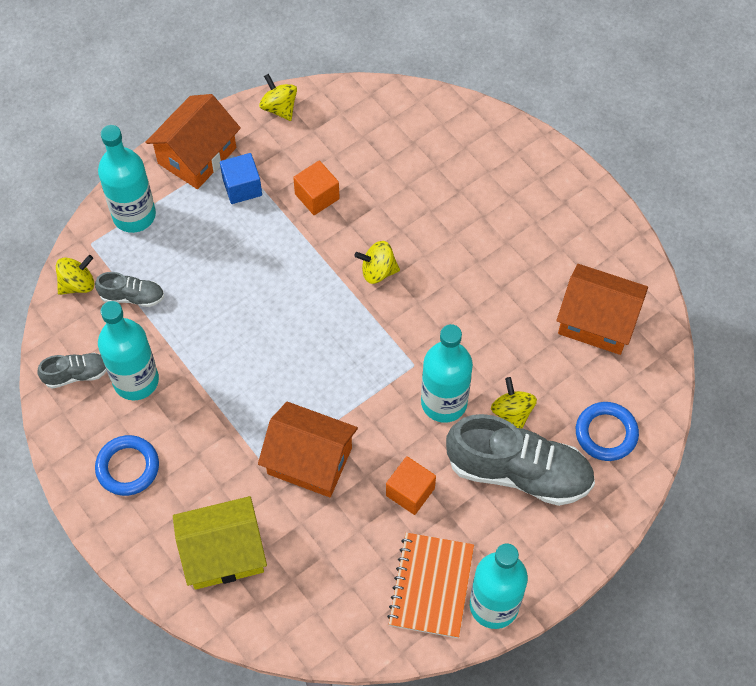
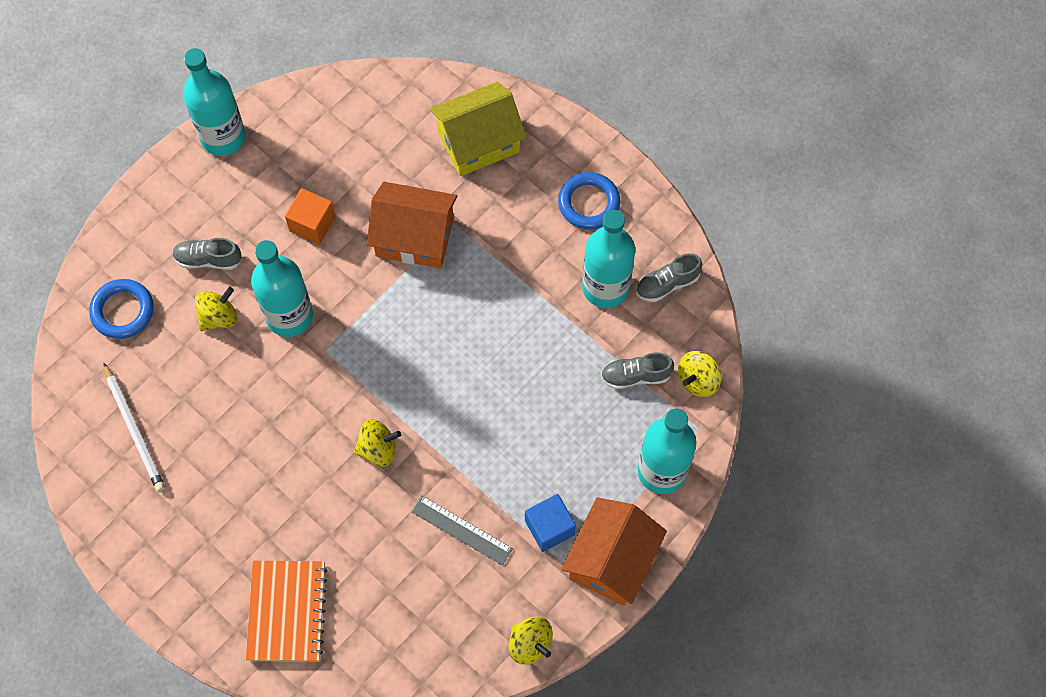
camera: 170 degrees right, 5 degrees up
(317, 196) = (462, 530): orange cube -> grey ruler
(431, 586) = (282, 144): orange notebook -> orange notebook (287, 611)
(512, 412) = (219, 317): yellow spinning top -> yellow spinning top turned 105 degrees counterclockwise
(518, 472) = (208, 259): grey shoe -> grey shoe, size x0.47
(597, 321) = (134, 430): orange house -> white pencil

